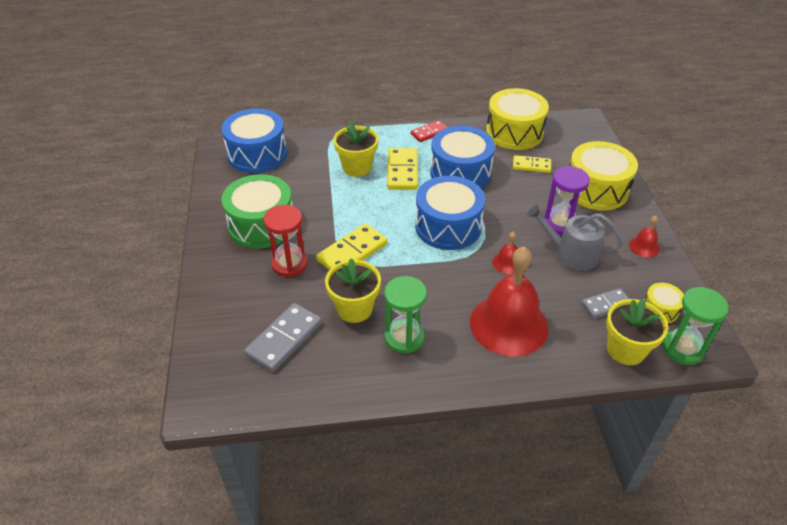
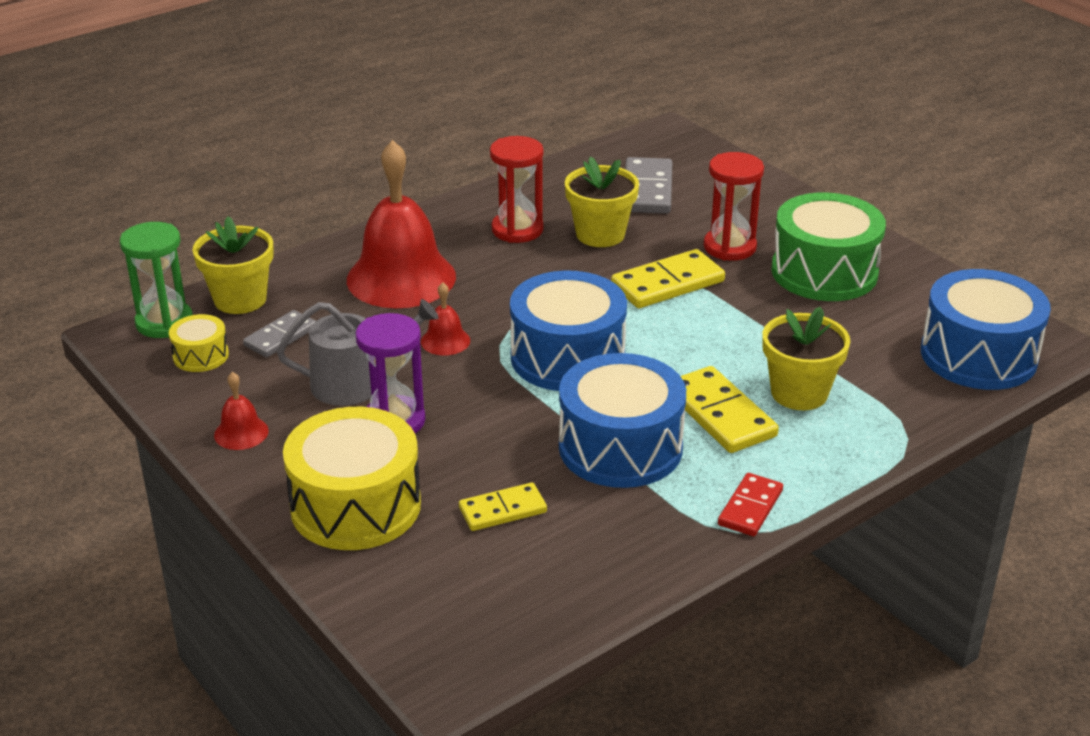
camera: 150 degrees right, 10 degrees down
(352, 252) = (667, 283): yellow domino -> yellow domino turned 45 degrees clockwise
(404, 338) = (517, 230): green hourglass -> red hourglass
(514, 132) = (585, 576): yellow drum -> none

